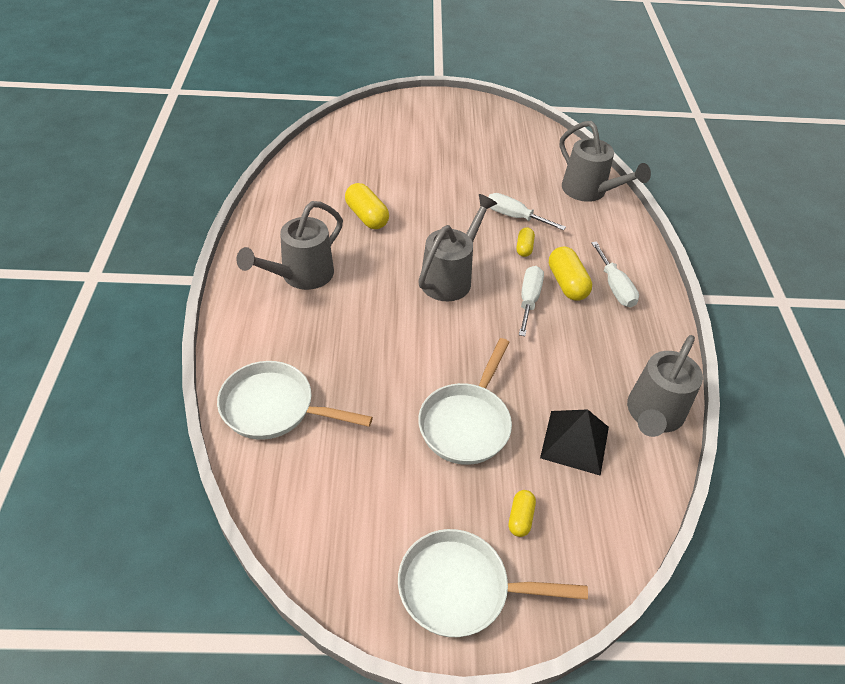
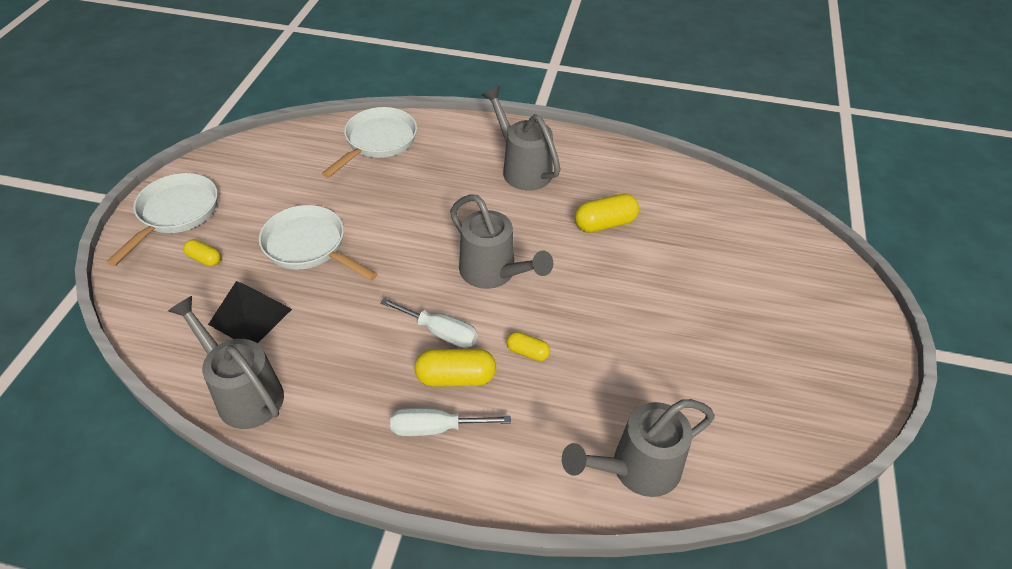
camera: 105 degrees right, 0 degrees up
(514, 217) = (588, 358): white screwdriver -> none

